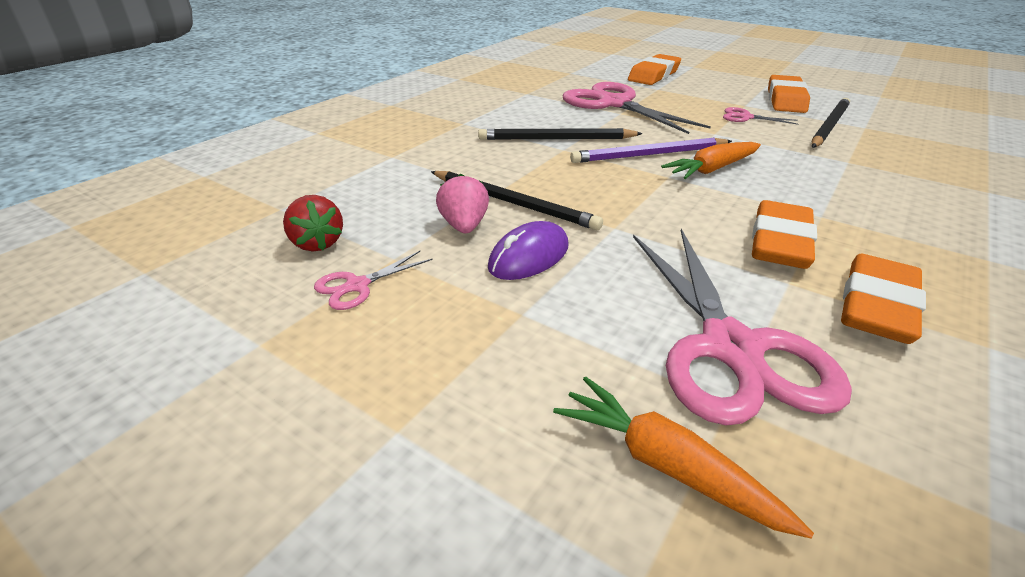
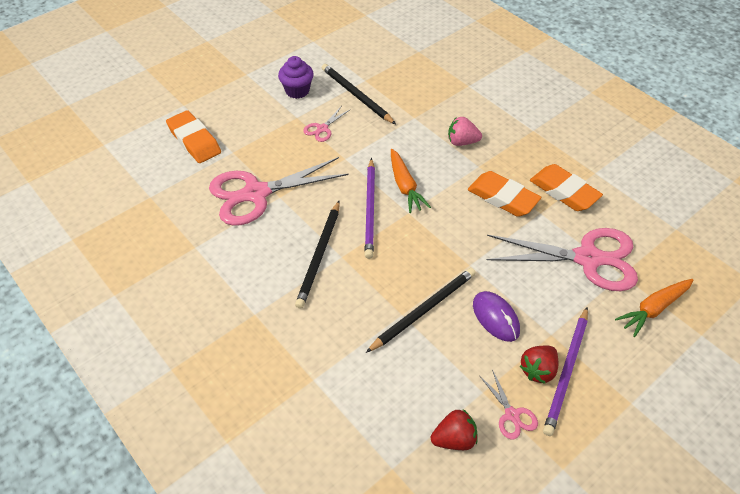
camera: 75 degrees left, 15 degrees up
(444, 304) = (538, 370): none -> red strawberry
(449, 336) = (566, 372): none -> purple pencil
(464, 226) = (450, 345): pink strawberry -> pink strawberry (462, 142)
(786, 100) = (297, 91): orange eraser -> purple cupcake

